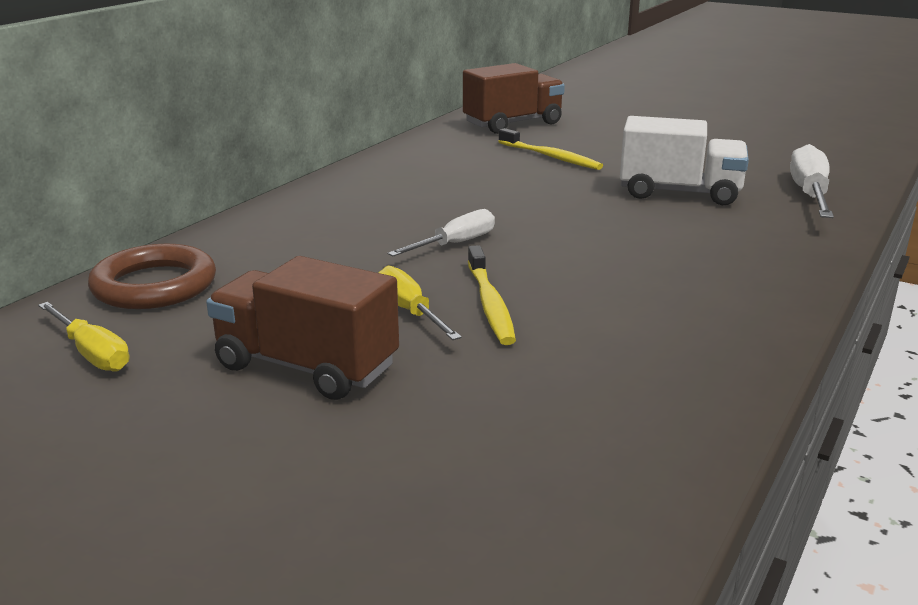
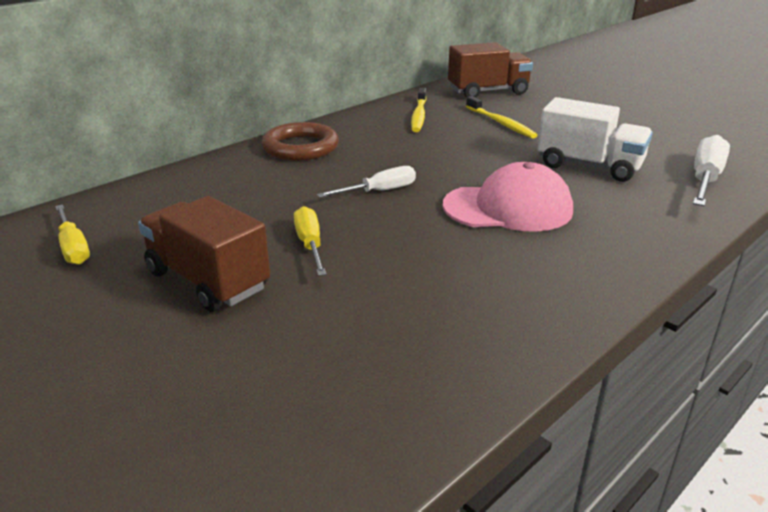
camera: 15 degrees right, 5 degrees up
(154, 285) = (146, 199): brown ring -> brown ring (300, 147)
(490, 304) = (374, 247): yellow toothbrush -> yellow toothbrush (419, 115)
(618, 245) = (508, 208): none -> pink cap

